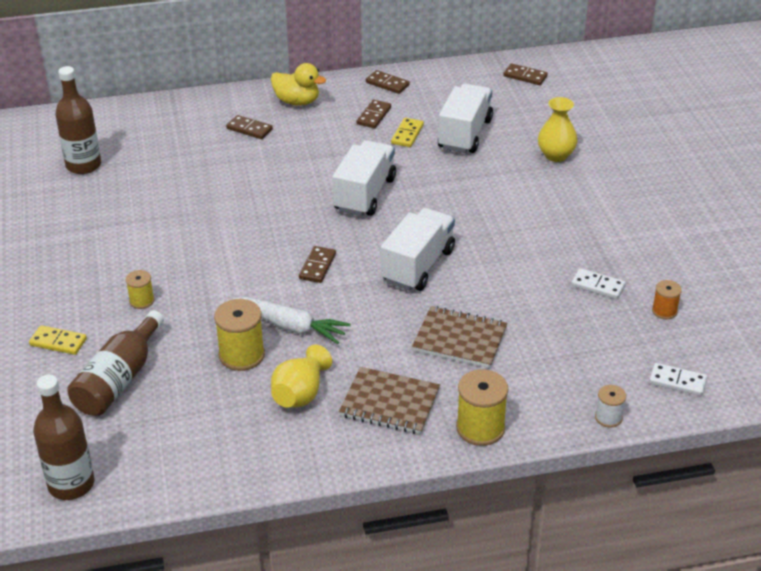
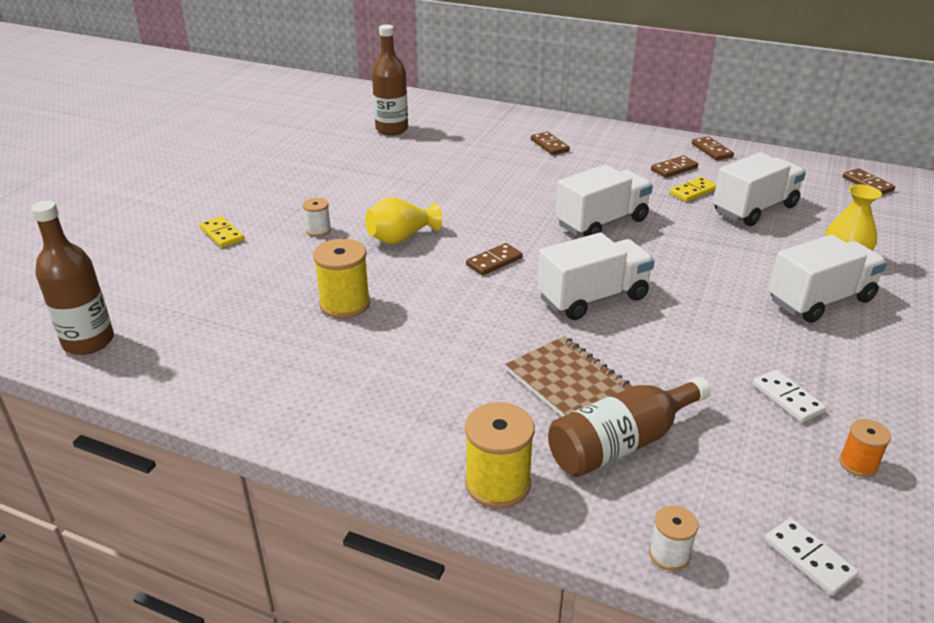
camera: 35 degrees right, 5 degrees down
(119, 379) = (228, 279): brown bottle -> brown bottle (621, 443)
(142, 301) = (318, 230): yellow spool -> white spool
(291, 326) = (415, 299): white carrot -> none
(297, 101) = (613, 139): yellow duck -> none
(300, 393) = (356, 359): yellow vase -> yellow vase (401, 238)
(390, 403) = (429, 409): brown notebook -> none
(565, 200) = (820, 300): none -> white truck

